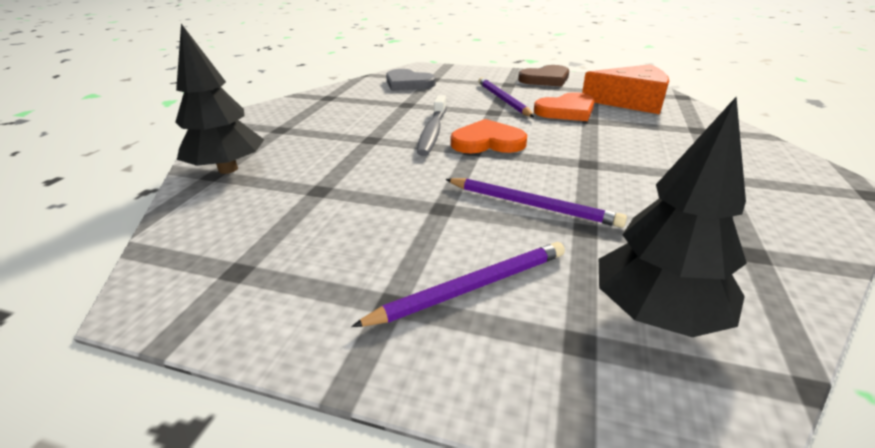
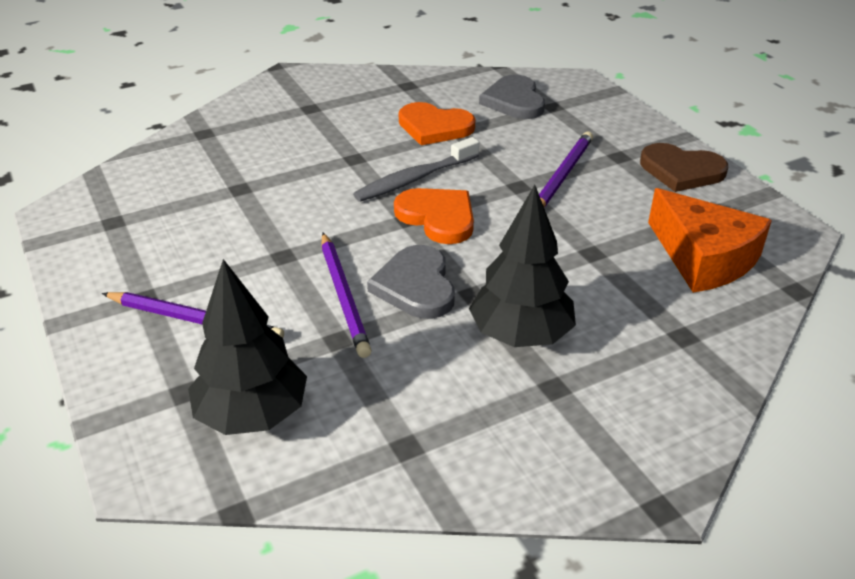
camera: 45 degrees right, 5 degrees up
(228, 169) = (219, 133): black tree -> black tree (521, 335)
(555, 176) = (416, 286): none -> grey heart
(566, 110) = (596, 226): orange heart -> orange heart (434, 127)

